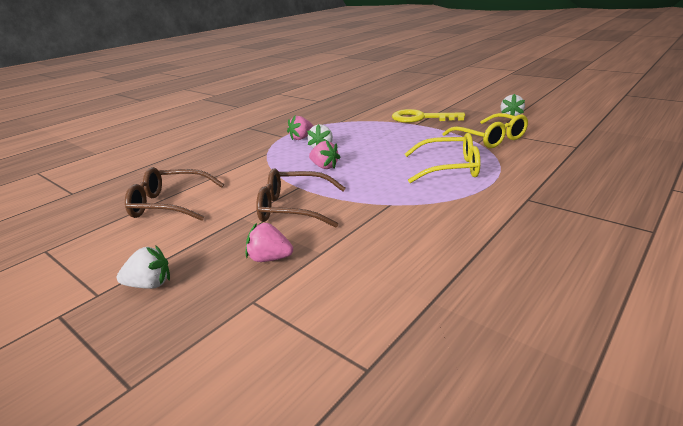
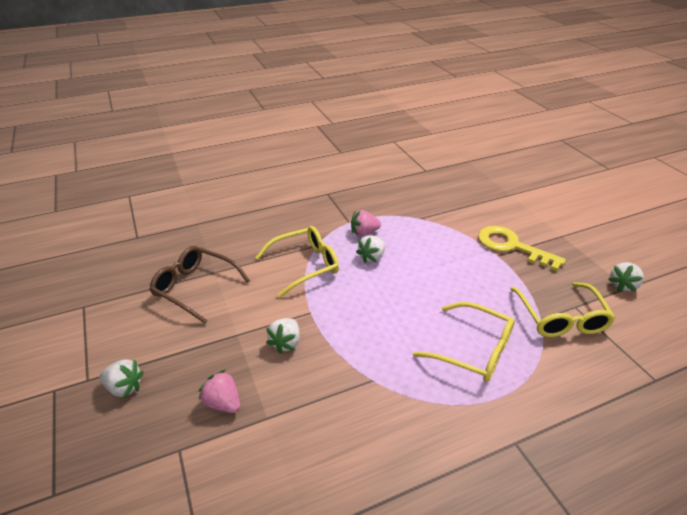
camera: 25 degrees right, 10 degrees up
(267, 165) = (305, 265): none -> yellow glasses
(294, 208) = (286, 343): brown glasses -> white strawberry
(324, 167) = (353, 291): pink strawberry -> none

